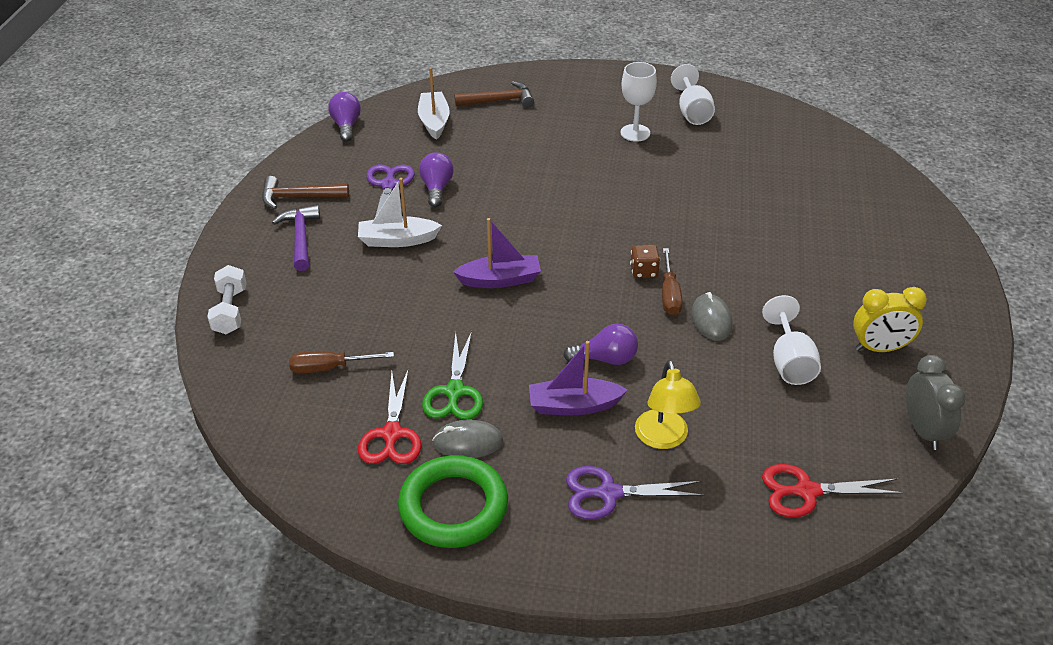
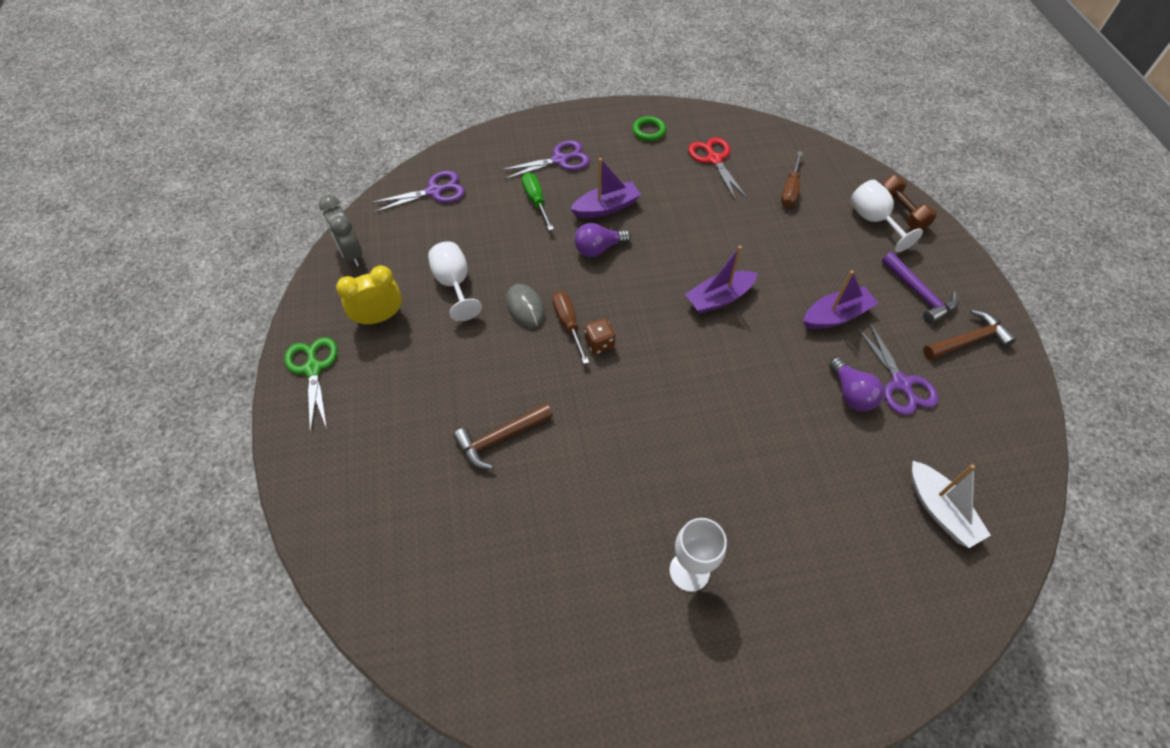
camera: 160 degrees right, 15 degrees up
(230, 311) = (901, 212): white dumbbell -> brown dumbbell
(329, 368) = (790, 190): brown screwdriver -> brown screwdriver turned 135 degrees clockwise
(346, 126) = (1028, 467): purple light bulb -> none
(397, 240) = (836, 316): white boat -> purple boat
(453, 507) = (649, 131): green ring -> green ring, size x0.50
(454, 391) = (693, 196): green scissors -> green scissors (313, 369)
(468, 442) = (663, 167): grey mouse -> none
(499, 101) = (895, 586): brown hammer -> brown hammer (500, 438)
(663, 438) = (536, 201): yellow lamp -> green screwdriver
(692, 112) = (631, 651): white goblet -> white goblet (873, 220)
(807, 491) = (434, 191): red scissors -> purple scissors

